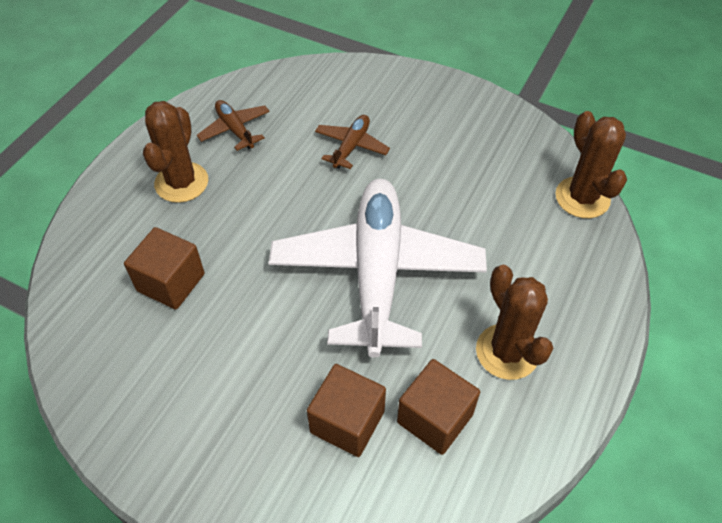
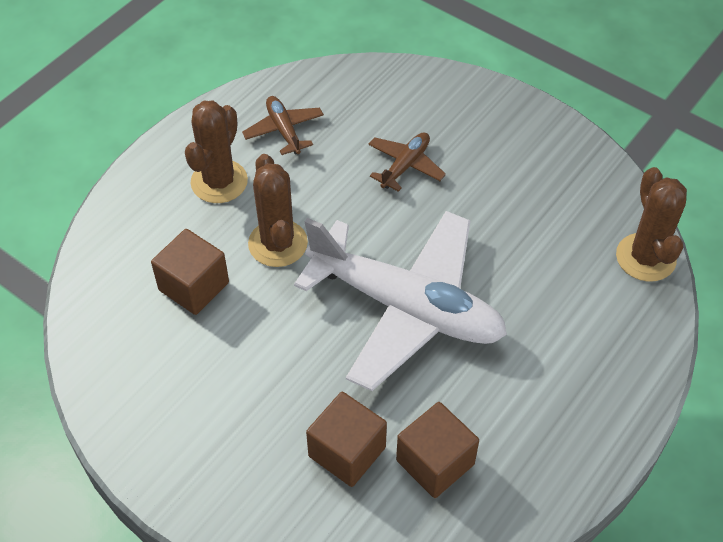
camera: 10 degrees right, 0 degrees up
(377, 273) = (406, 307): white plane -> white plane turned 105 degrees clockwise
(507, 352) = (523, 408): brown cactus -> brown cactus (278, 243)

